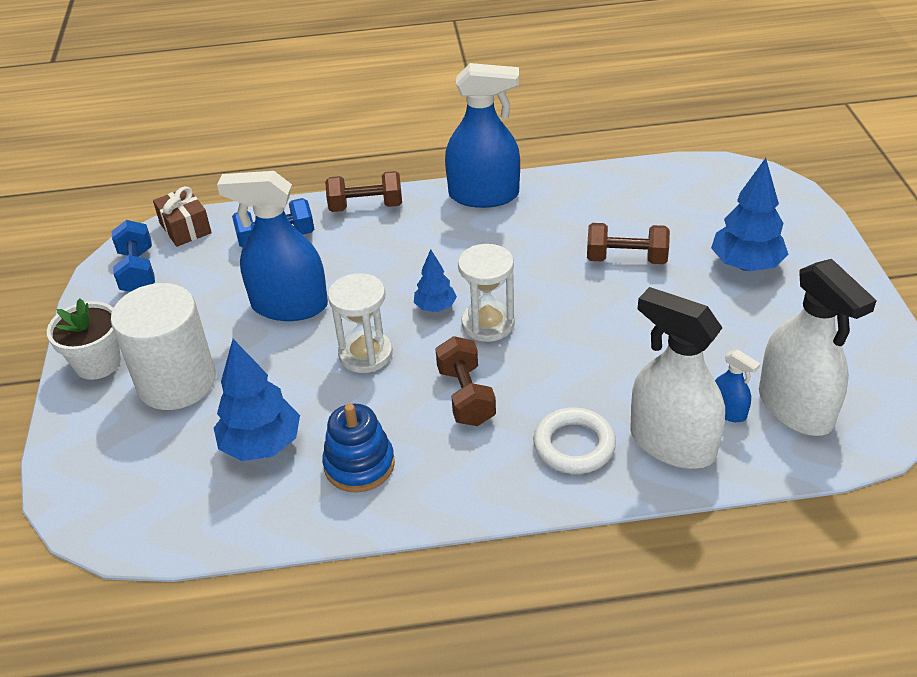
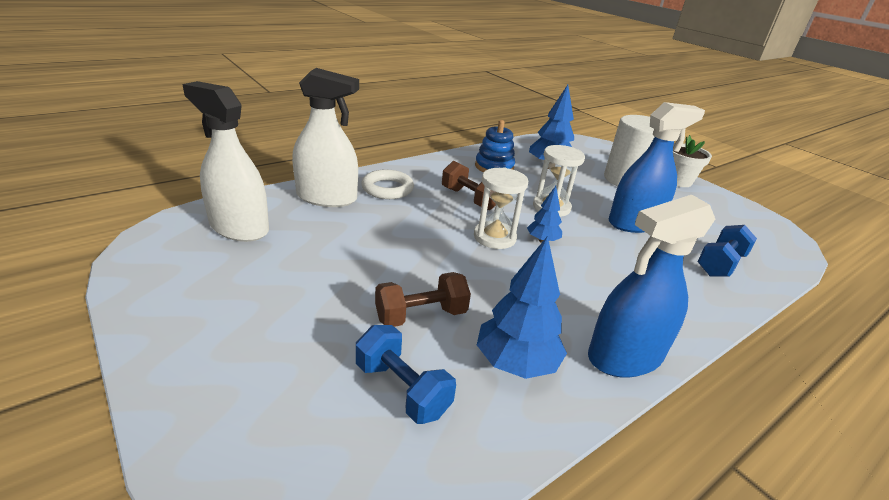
camera: 145 degrees right, 10 degrees down
(138, 271) = (753, 223): blue dumbbell -> blue dumbbell (402, 389)
(185, 228) = (788, 257): brown gift -> none
(366, 206) = (706, 310): brown dumbbell -> none
(728, 411) = (291, 218): blue spray bottle -> none
(746, 265) = (288, 340): blue tree -> blue tree (516, 363)

